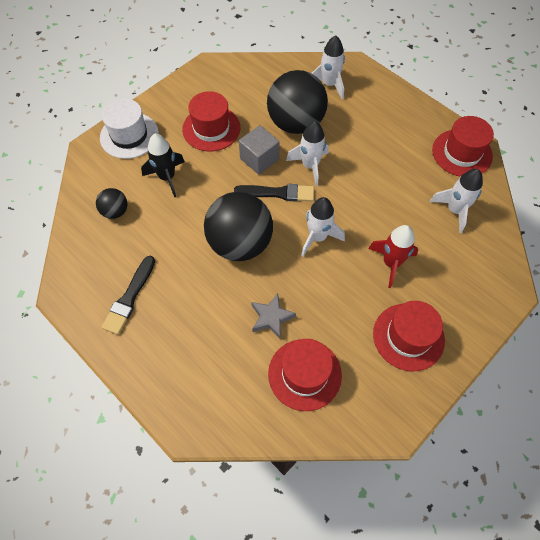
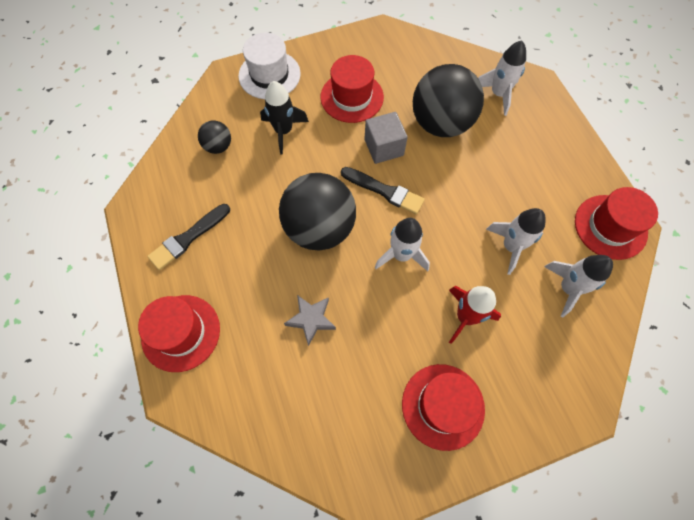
camera: 25 degrees right, 5 degrees up
(304, 374) = (314, 394): red hat -> red hat (181, 332)
(310, 166) = (432, 175): white rocket -> white rocket (511, 246)

